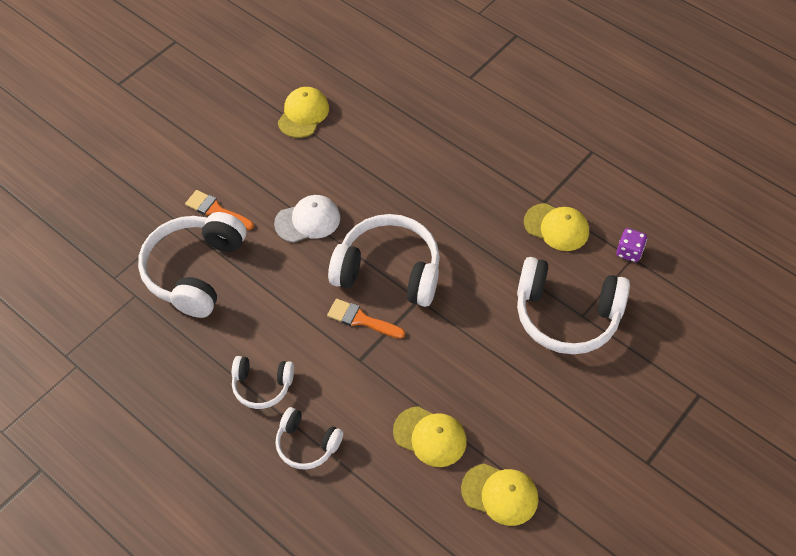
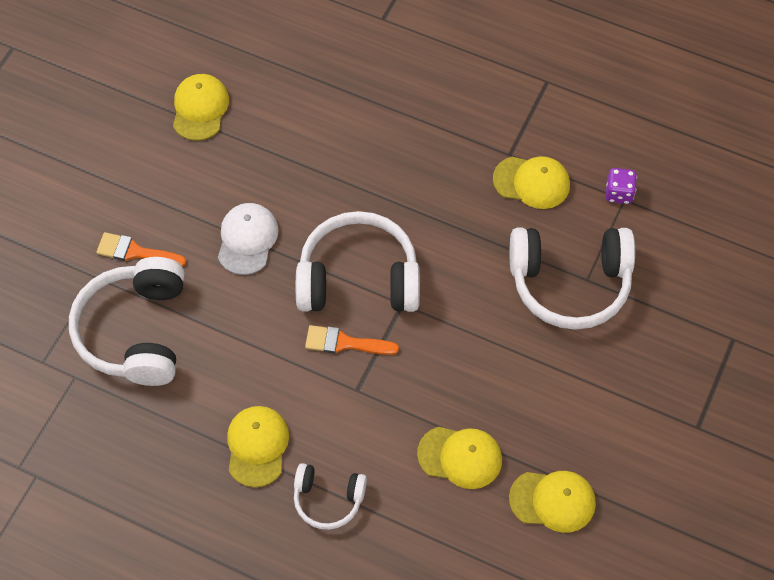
camera: 15 degrees left, 5 degrees up
(262, 386) = (257, 446): white headphones -> yellow cap
(308, 221) = (247, 240): white cap -> white cap turned 45 degrees counterclockwise

